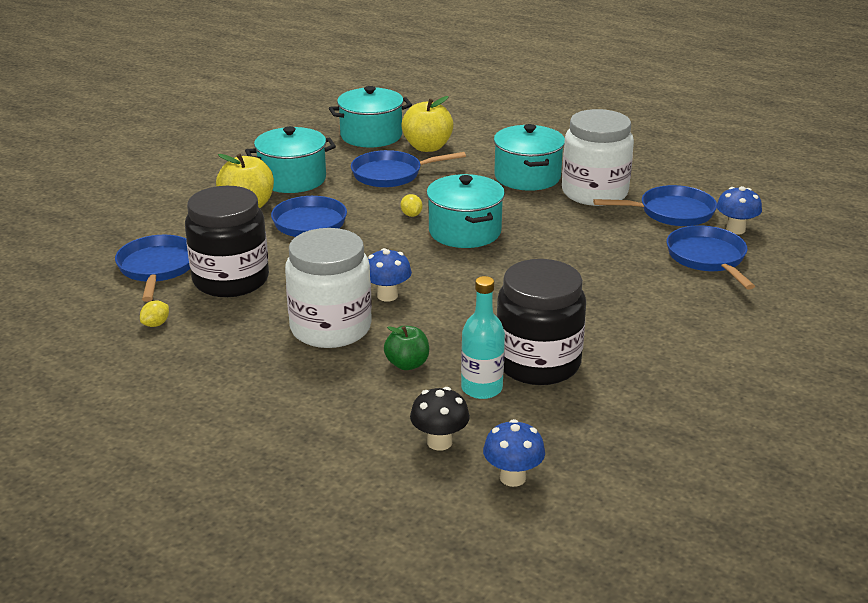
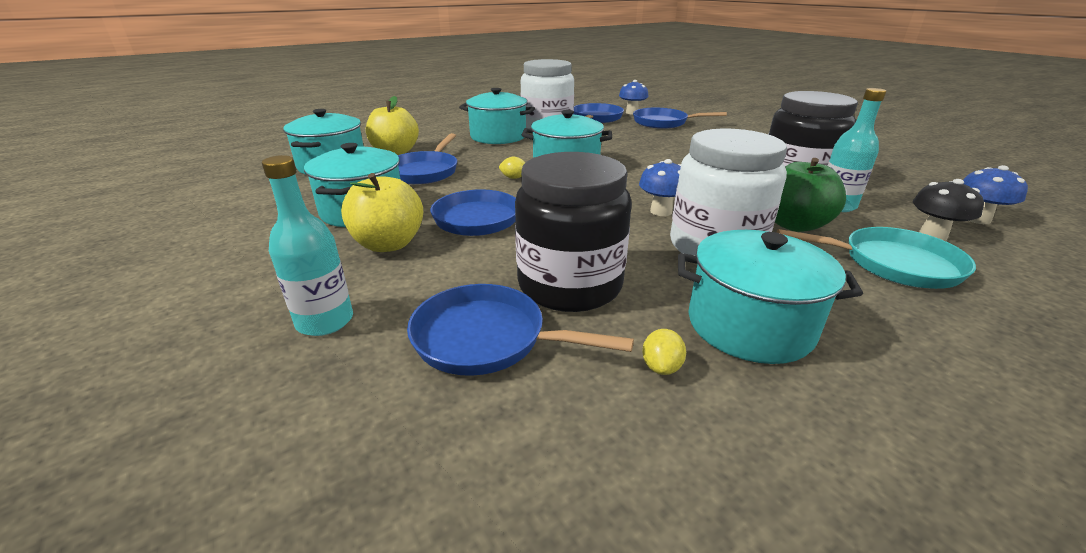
camera: 65 degrees left, 0 degrees up
(150, 220) = (325, 321): none -> turquoise bottle
(156, 324) = (661, 367): yellow lemon -> yellow lemon turned 45 degrees clockwise
(216, 350) = (749, 325): none -> turquoise pot
(353, 413) = (892, 264): none -> turquoise pan
(407, 364) = (794, 225): green apple -> green apple, size x1.57

